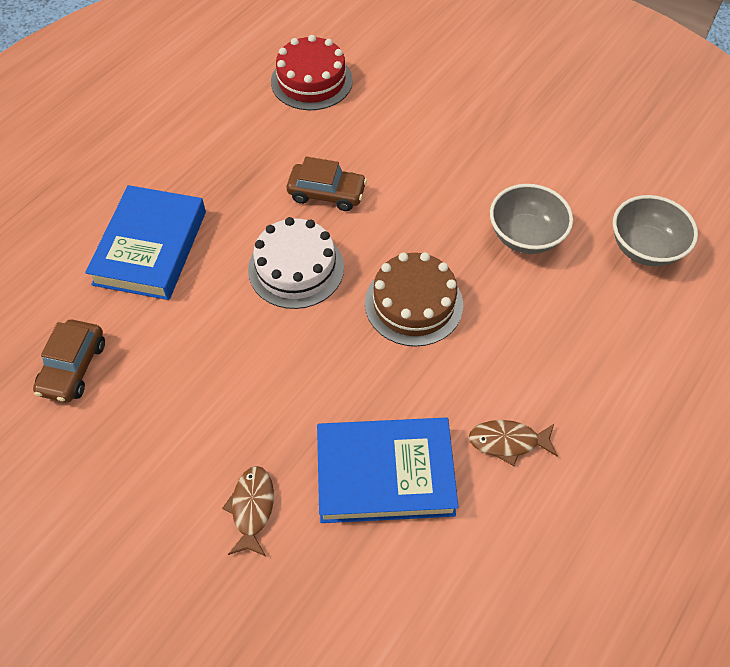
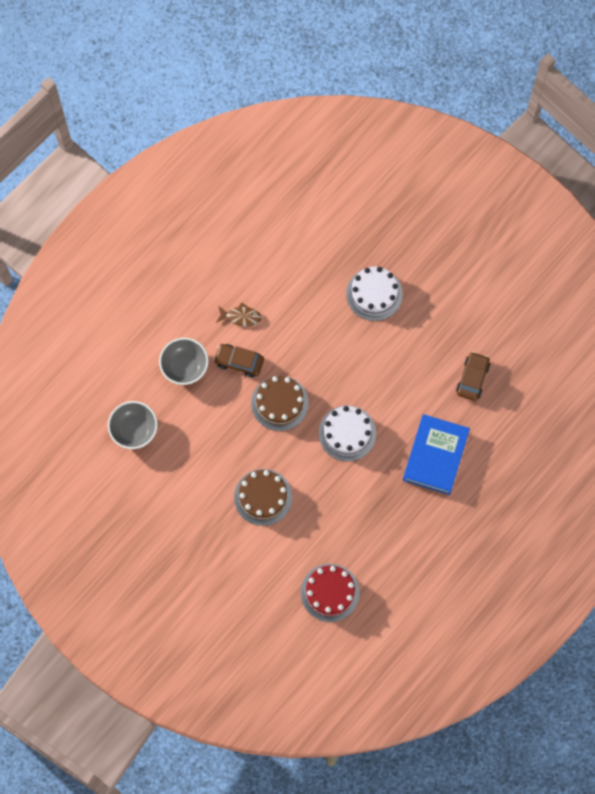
camera: 175 degrees left, 15 degrees up
(252, 508) = (374, 294): brown fish -> white cake
(327, 193) = (325, 488): brown car -> brown car (239, 362)
(385, 473) = (306, 306): blue book -> none
(421, 177) = (263, 497): none -> brown cake
(525, 236) = (205, 445): grey bowl -> grey bowl (184, 367)

